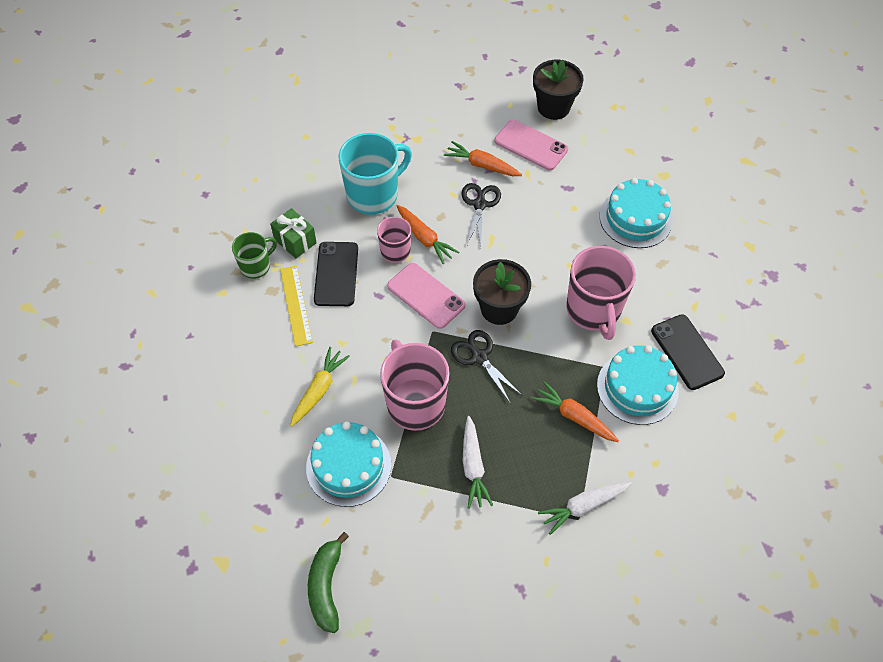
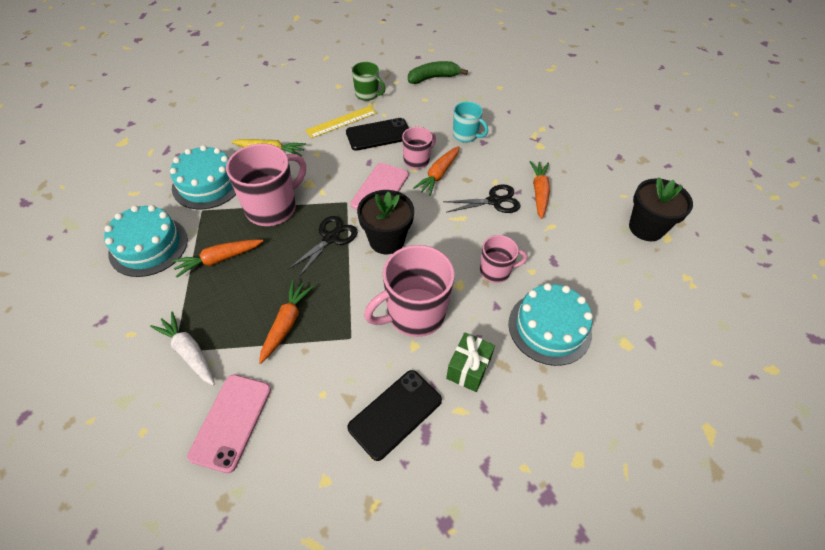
camera: 70 degrees right, 5 degrees down
(295, 241) = (399, 107): green gift -> green gift (468, 369)
(326, 586) = (104, 197): green banana -> green banana (433, 78)
(373, 195) = (465, 135): turquoise mug -> turquoise mug, size x0.56
(473, 467) = (219, 259): white carrot -> orange carrot
(531, 145) = (586, 221): pink phone -> pink phone (231, 422)
(565, 234) = (496, 271): none -> pink mug
(637, 388) = (334, 372): turquoise cake -> turquoise cake (148, 246)

